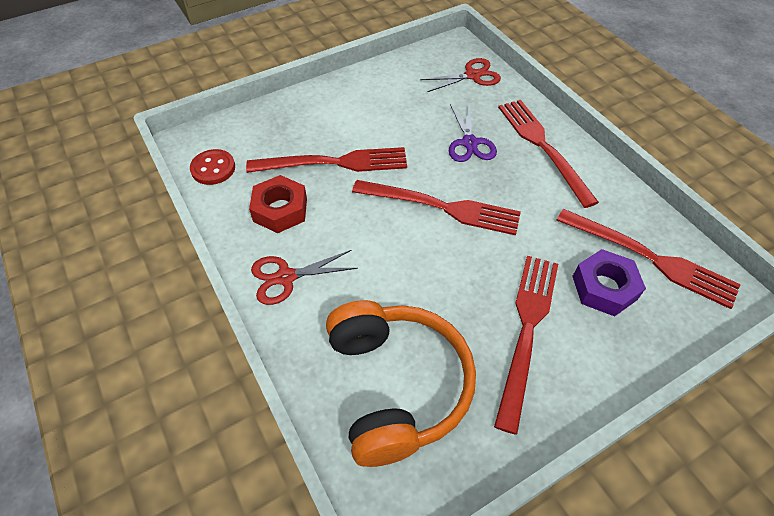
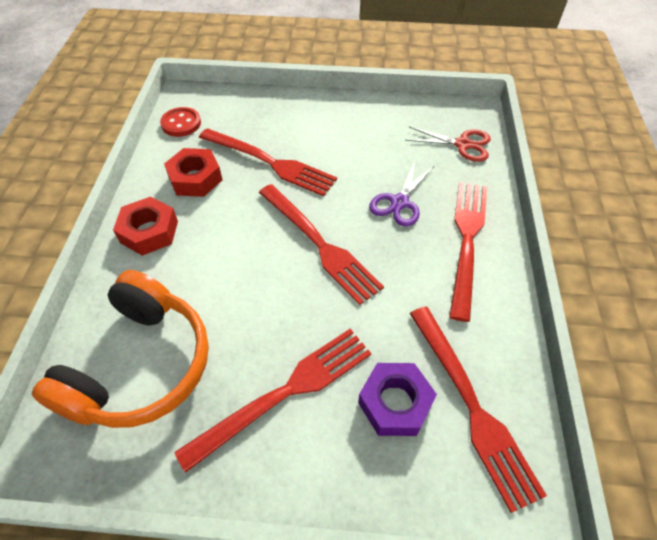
camera: 35 degrees right, 0 degrees up
(286, 277) = (149, 231): red scissors -> red nut

